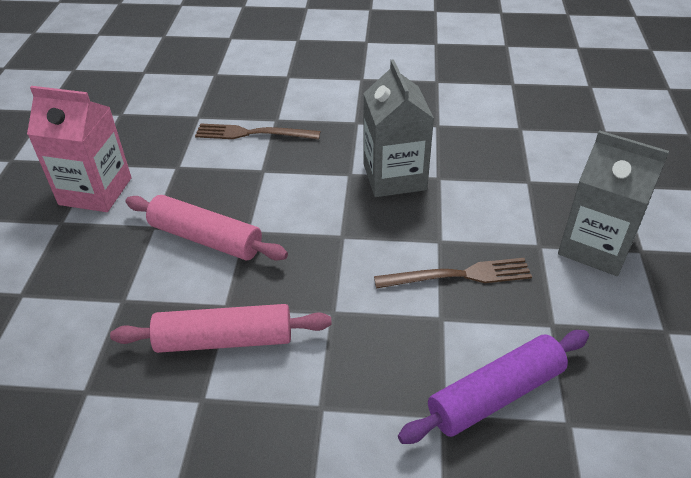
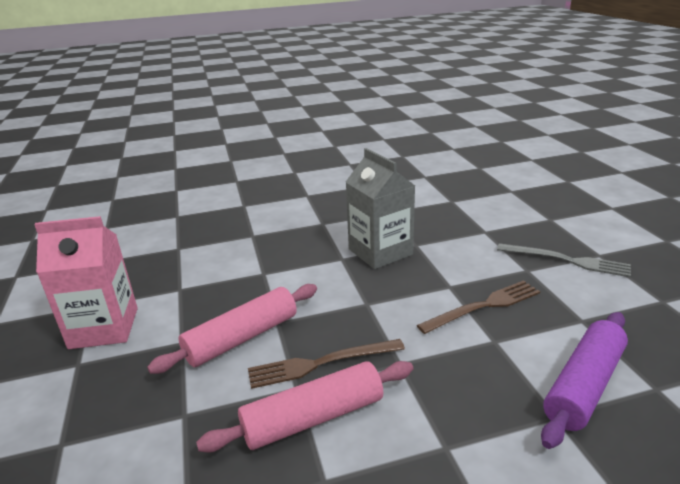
camera: 20 degrees left, 15 degrees down
(206, 238) = (242, 338): pink rolling pin -> pink rolling pin turned 45 degrees counterclockwise
(253, 133) = (237, 249): brown fork -> brown fork (321, 363)
(595, 246) = (567, 260): grey carton -> grey fork

